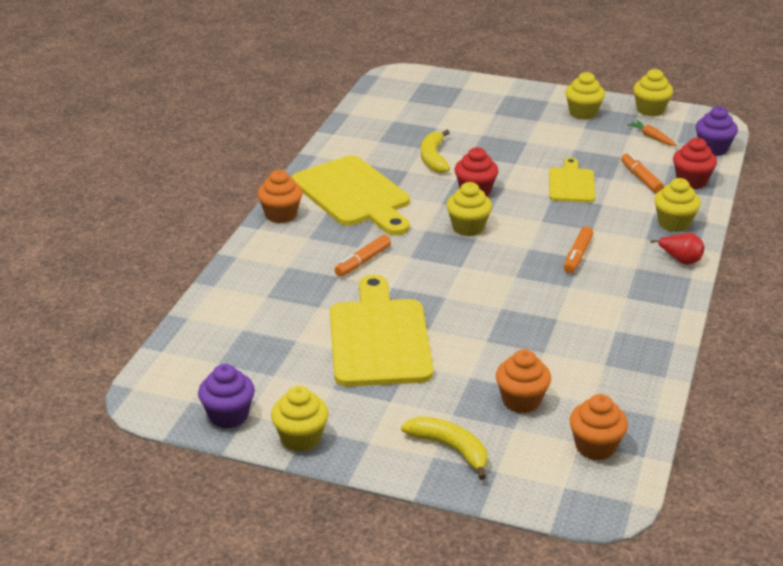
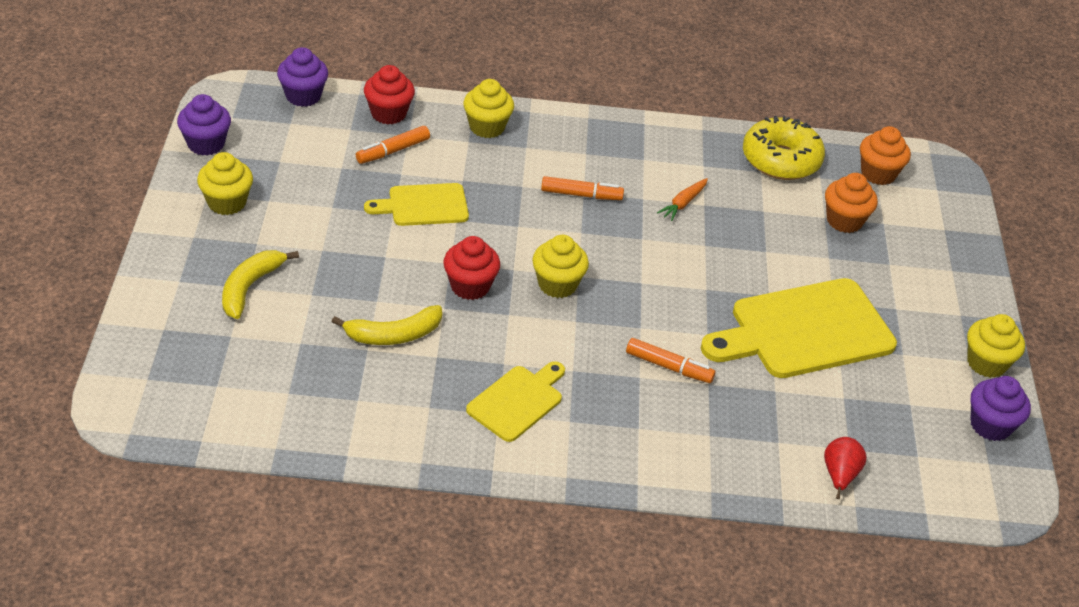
camera: 110 degrees left, 10 degrees up
(281, 215) = (596, 467): orange cupcake -> none
(353, 195) = (518, 401): yellow cutting board -> yellow cutting board, size x0.56
(450, 449) = (935, 260): yellow banana -> yellow banana (250, 287)
(622, 382) = (781, 160): none -> yellow donut
(650, 110) = (206, 144): yellow cupcake -> purple cupcake
(652, 137) = (284, 143): orange carrot -> orange carrot (683, 203)
(680, 260) = (559, 123): red pear -> red pear (839, 475)

